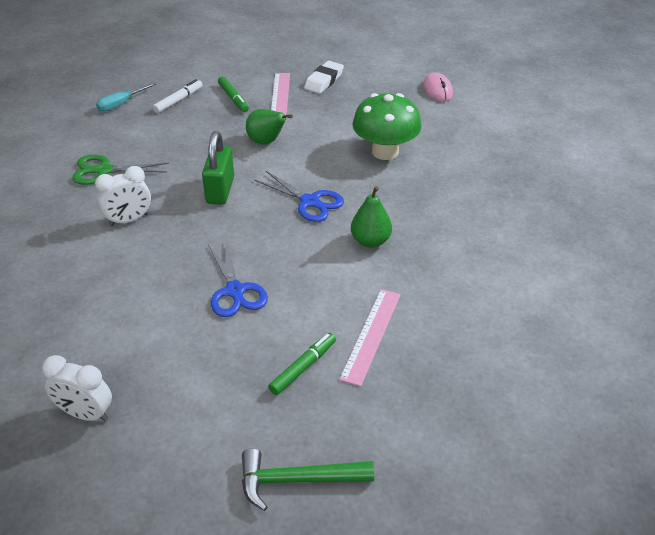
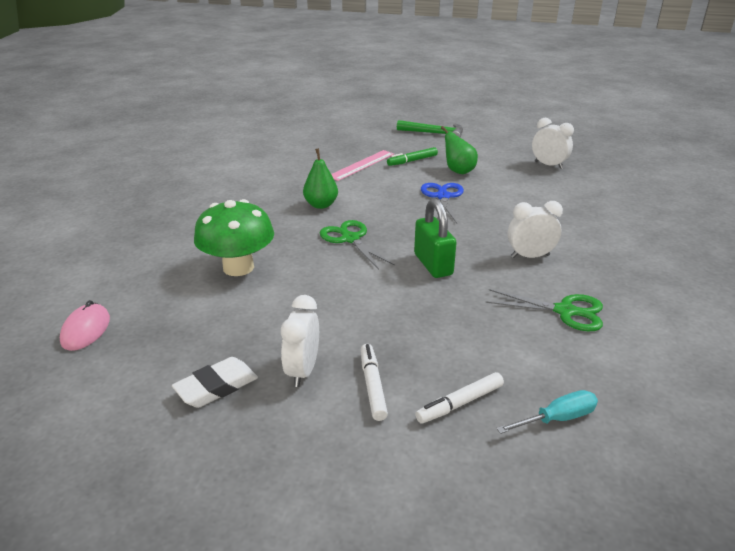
camera: 160 degrees left, 10 degrees down
(220, 190) = (433, 264): green padlock -> green padlock turned 45 degrees counterclockwise
(233, 98) = (372, 386): green marker -> white marker
(266, 142) = (359, 306): green pear -> green pear (458, 171)
(280, 97) = (302, 371): pink ruler -> white clock
(310, 202) = (350, 239): blue scissors -> green scissors

